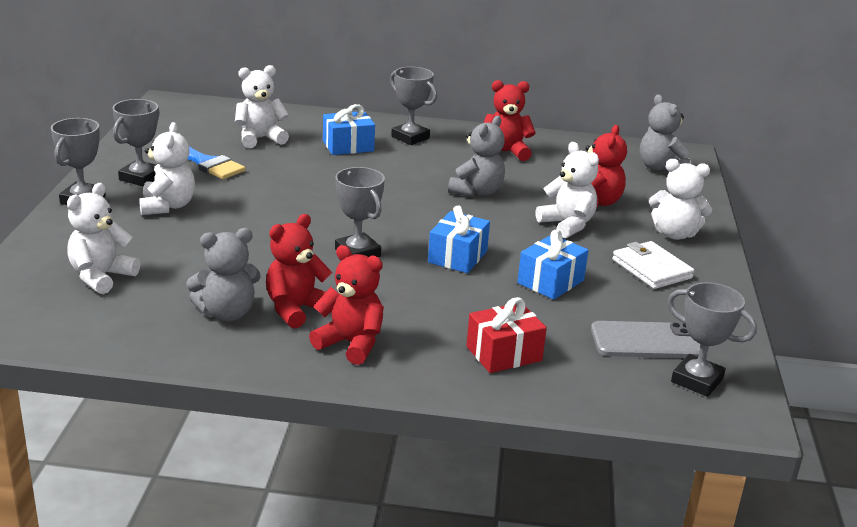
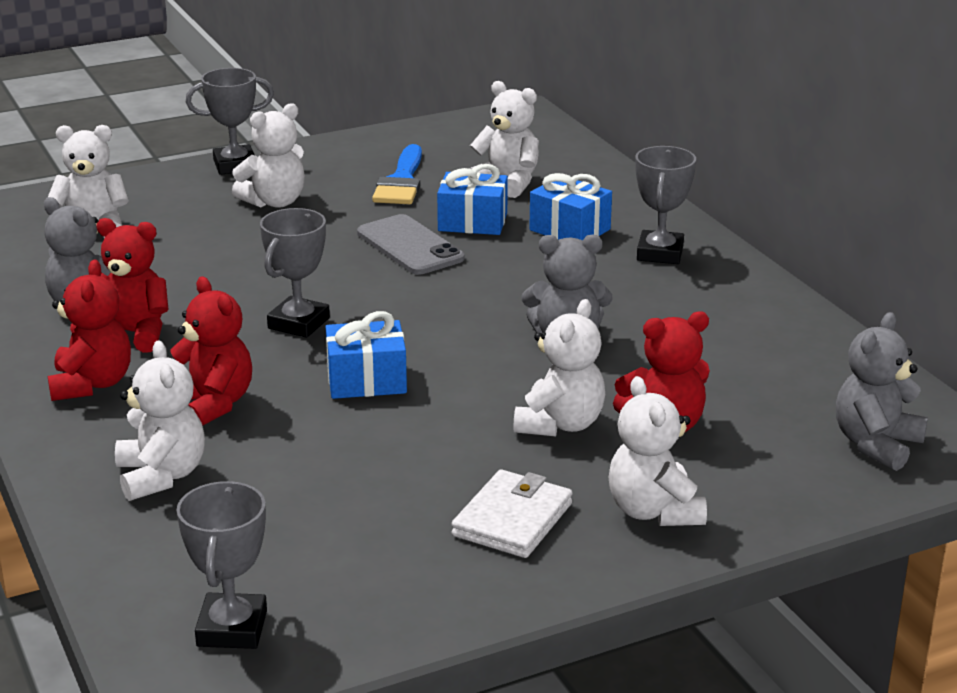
camera: 60 degrees right, 0 degrees up
(140, 178) = (320, 169): grey trophy -> none
(503, 354) = (161, 476): red gift -> white teddy bear
(504, 152) = (721, 321): red teddy bear -> red teddy bear (212, 404)
(550, 282) = (378, 457): blue gift -> blue gift (472, 222)
(646, 341) = (297, 565): grey phone -> grey phone (410, 246)

